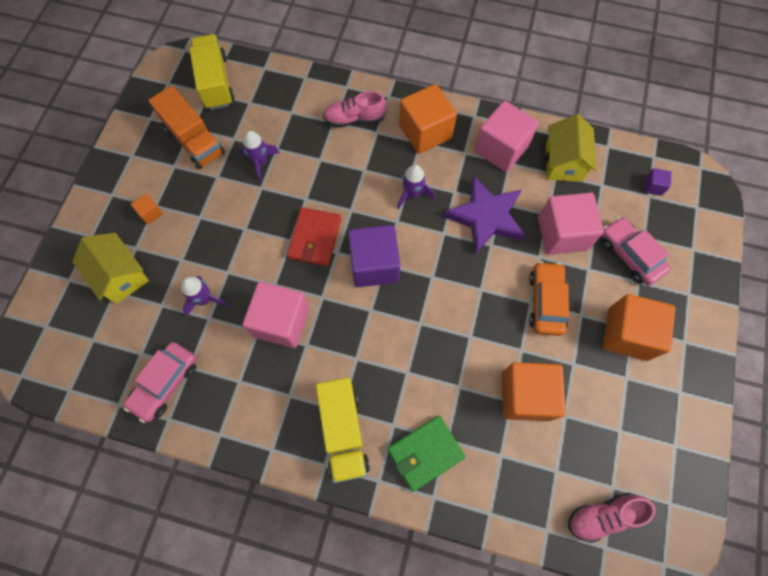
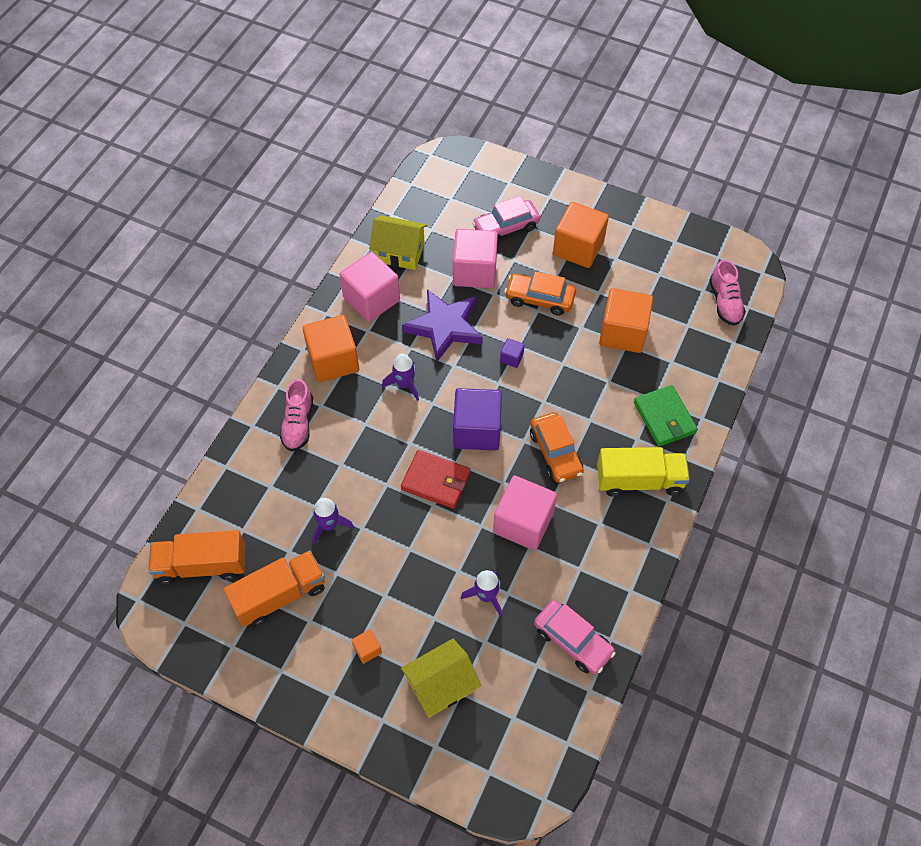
camera: 80 degrees left, 10 degrees down
(216, 83) = (202, 565): yellow truck -> orange truck
(362, 342) = (555, 452): none -> orange car
(653, 186) = (442, 193): purple cube -> purple cube (511, 358)

